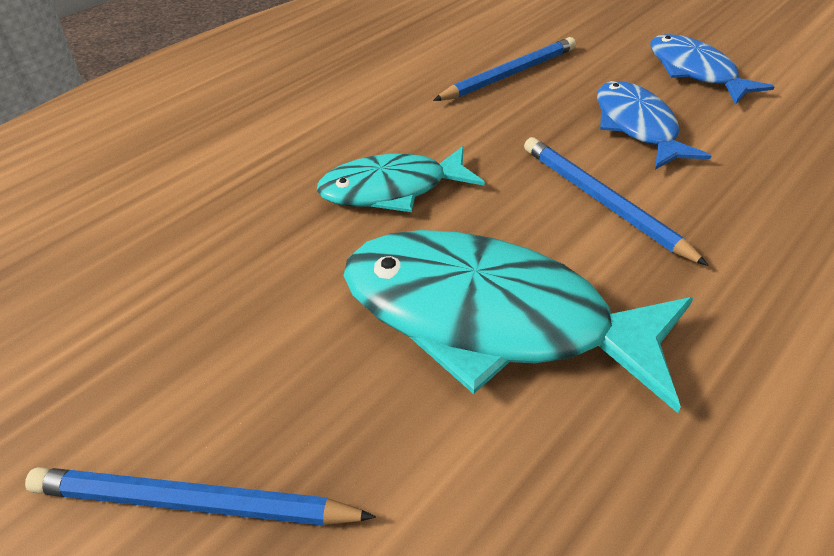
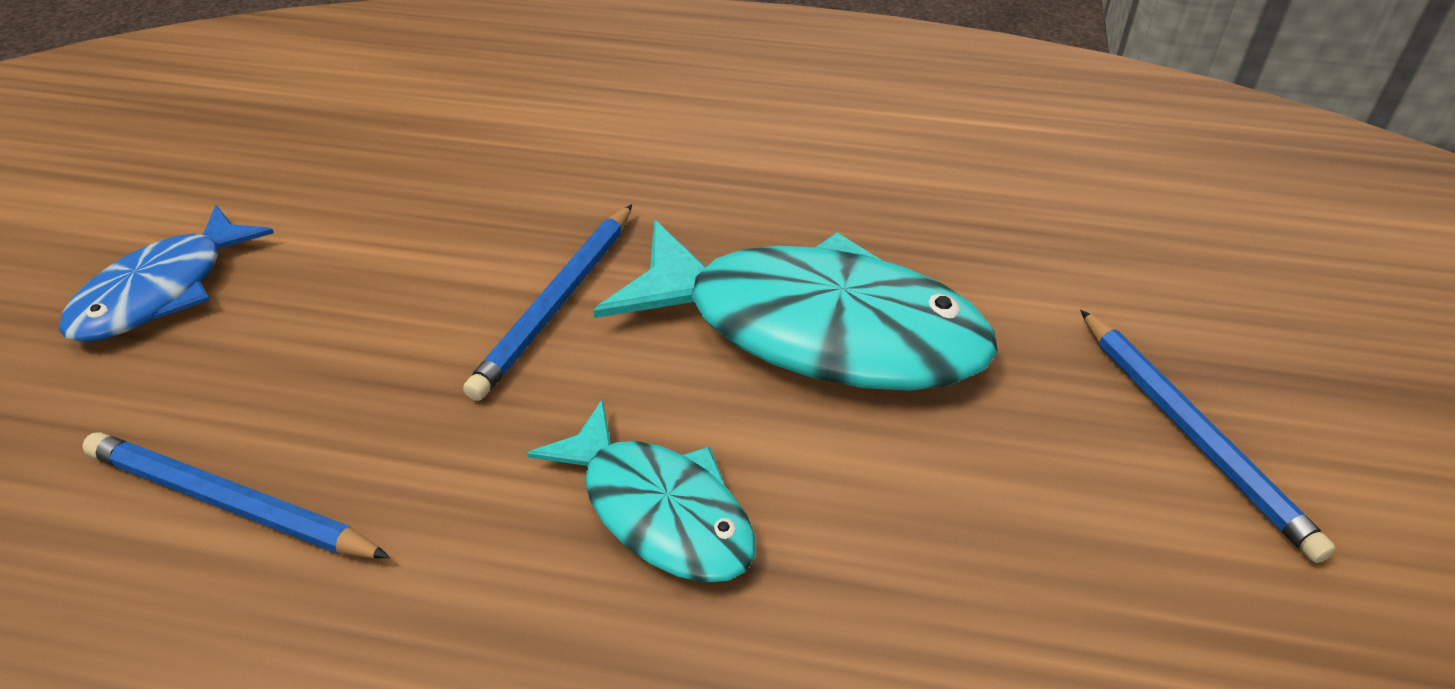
camera: 120 degrees left, 0 degrees up
(491, 319) = (815, 329): turquoise fish -> turquoise fish turned 60 degrees counterclockwise
(637, 127) = (358, 314): blue fish -> none

